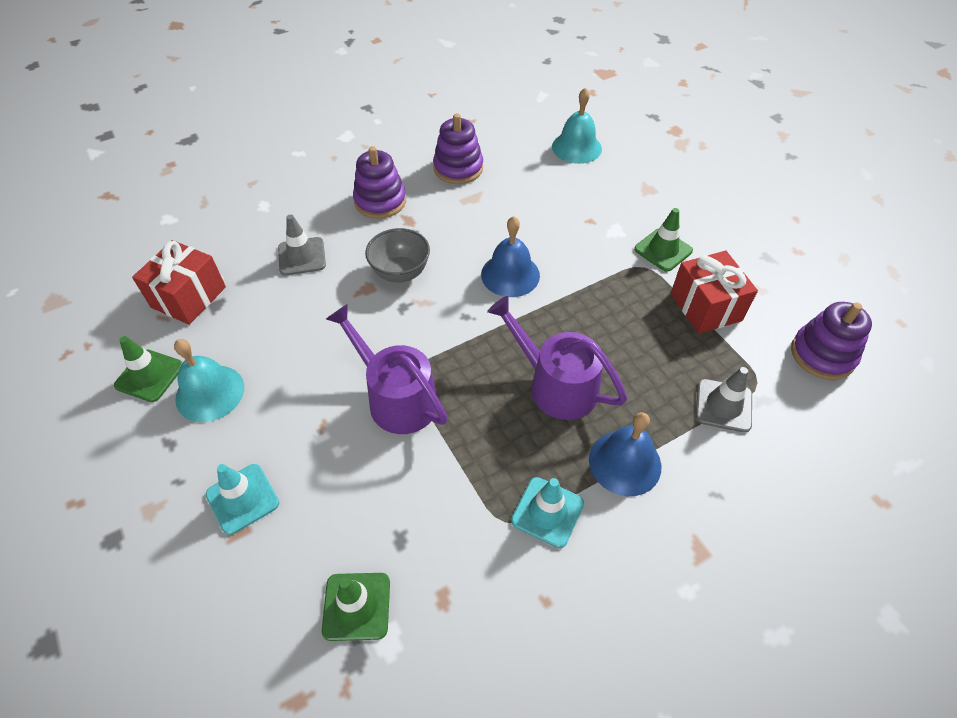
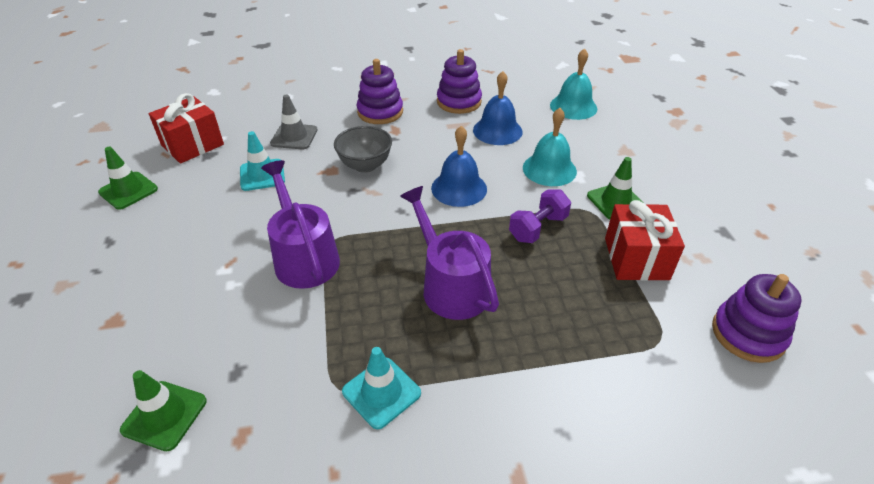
camera: 20 degrees right, 10 degrees down
(210, 393) = (162, 214): turquoise bell -> turquoise bell (549, 169)
(242, 498) = (133, 298): turquoise traffic cone -> turquoise traffic cone (262, 175)
(606, 299) = (538, 228): none -> purple dumbbell
(625, 462) = (481, 372): blue bell -> blue bell (497, 131)
(723, 405) = (612, 351): grey traffic cone -> none

